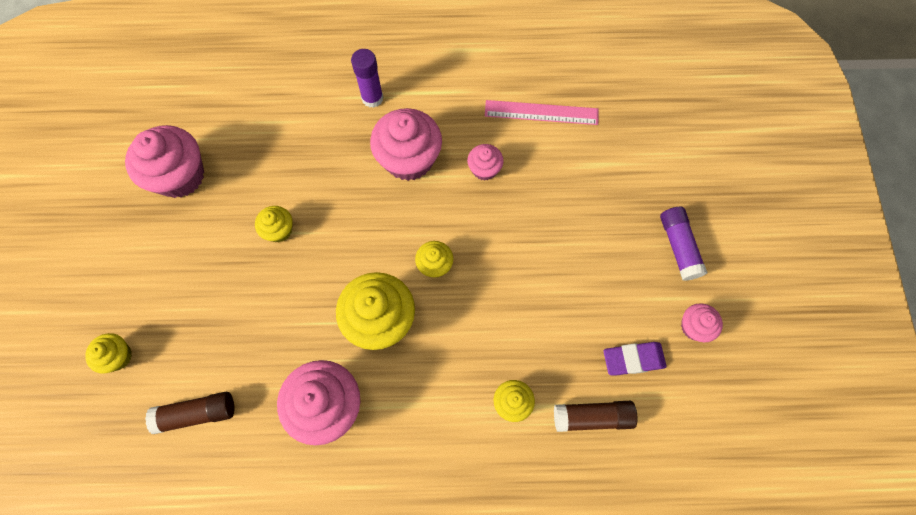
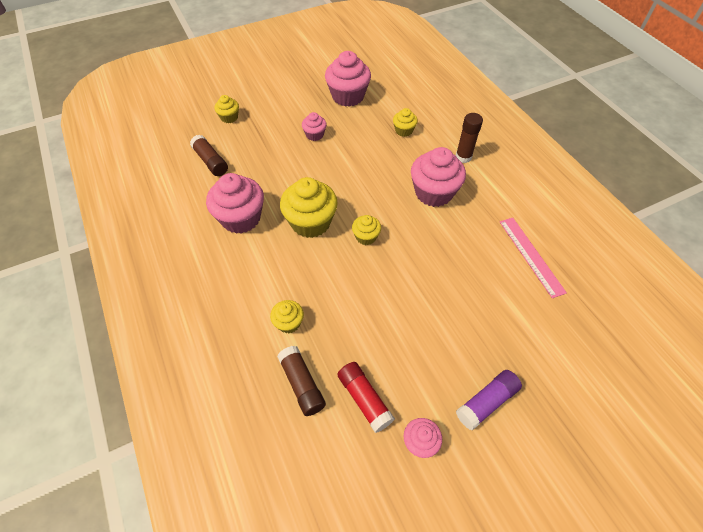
camera: 65 degrees right, 15 degrees down
(279, 230) = (341, 150): yellow cupcake -> yellow cupcake (404, 131)
(372, 98) = (463, 157): purple glue stick -> brown glue stick
(484, 169) = (457, 238): pink cupcake -> pink cupcake (314, 135)
(633, 359) = (364, 399): purple eraser -> red glue stick

